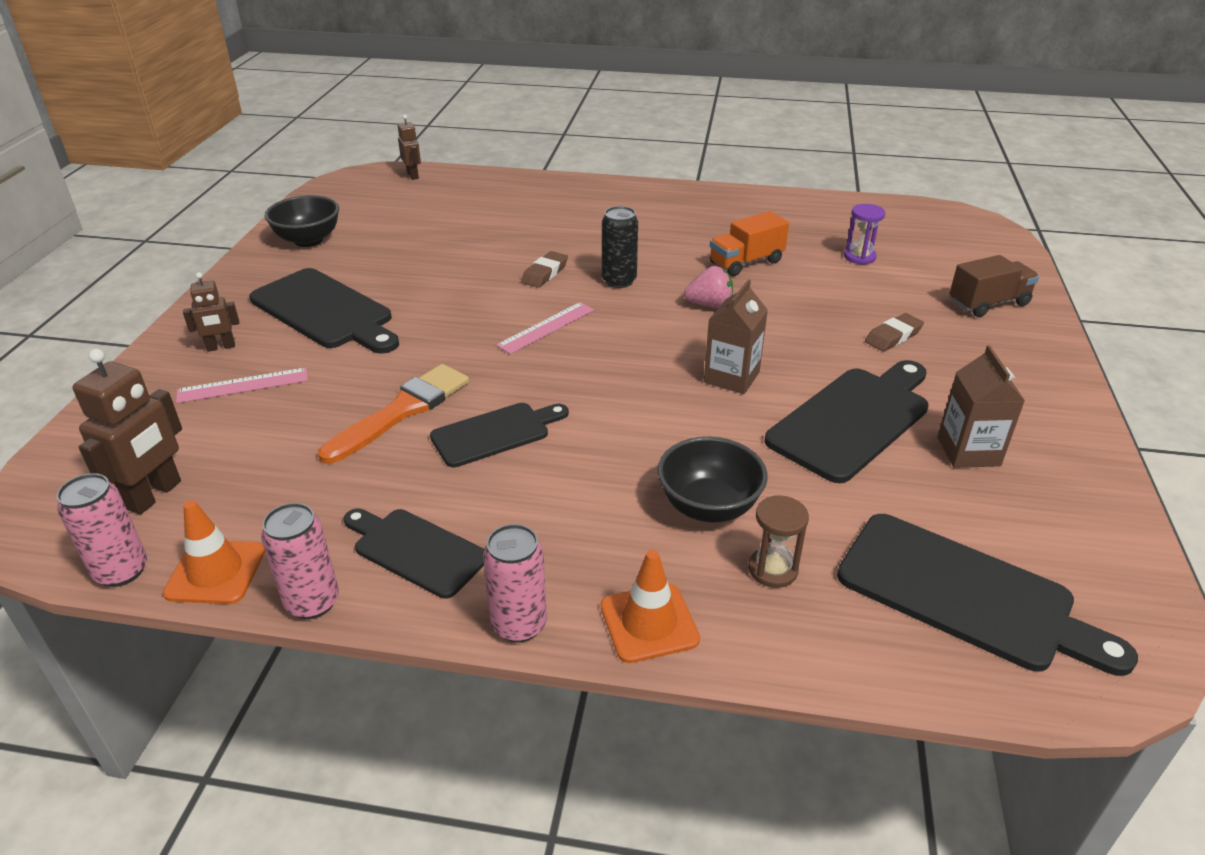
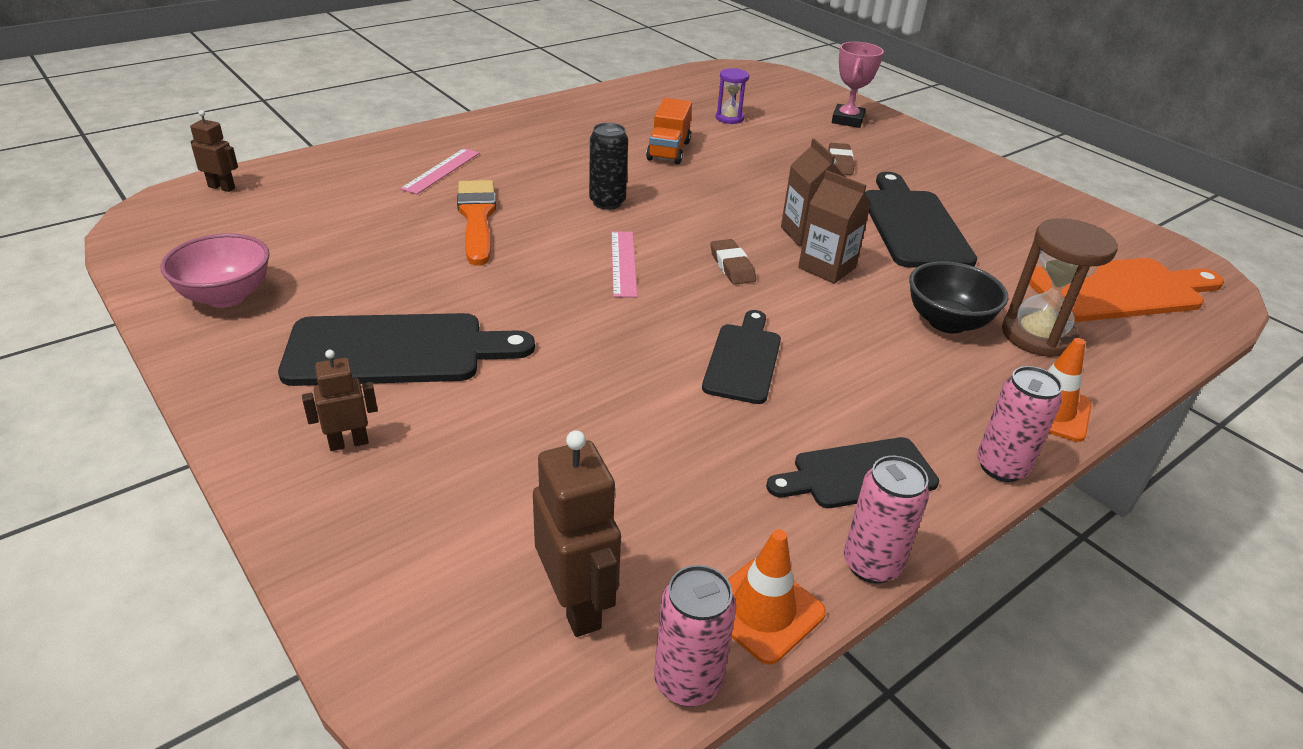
camera: 50 degrees left, 0 degrees up
(221, 347) = (348, 443): brown robot -> brown robot turned 135 degrees counterclockwise
(243, 385) = (452, 459): pink ruler -> pink ruler (441, 171)
(308, 240) = (226, 296): black bowl -> pink bowl
(402, 411) = (643, 388): orange brush -> orange brush (477, 218)
(545, 273) = (537, 222): brown eraser -> brown eraser (732, 266)
(709, 305) = (702, 191): pink strawberry -> none
(773, 569) = (1037, 336): brown hourglass -> brown hourglass, size x1.73
(965, 594) = (1119, 290): black cutting board -> orange cutting board
(968, 451) = (989, 213): brown carton -> brown carton (827, 267)
(988, 303) = (847, 120): brown truck -> pink trophy

